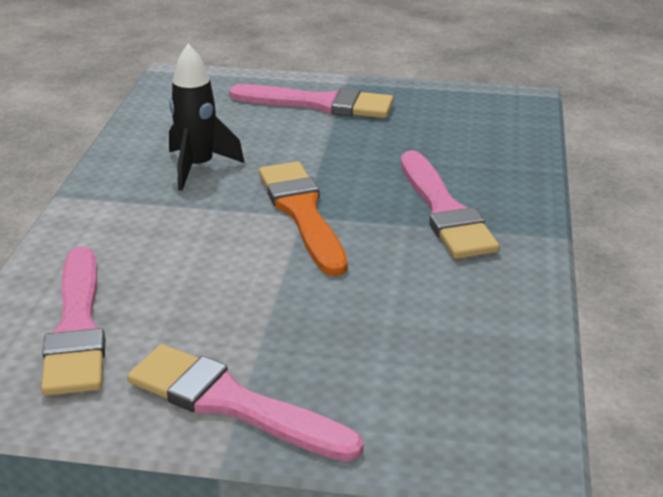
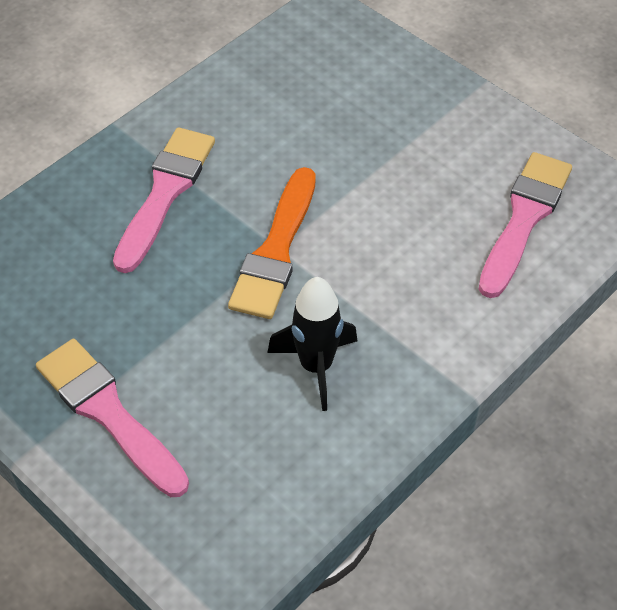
camera: 145 degrees left, 20 degrees up
(232, 403) = (455, 111): pink brush -> none

